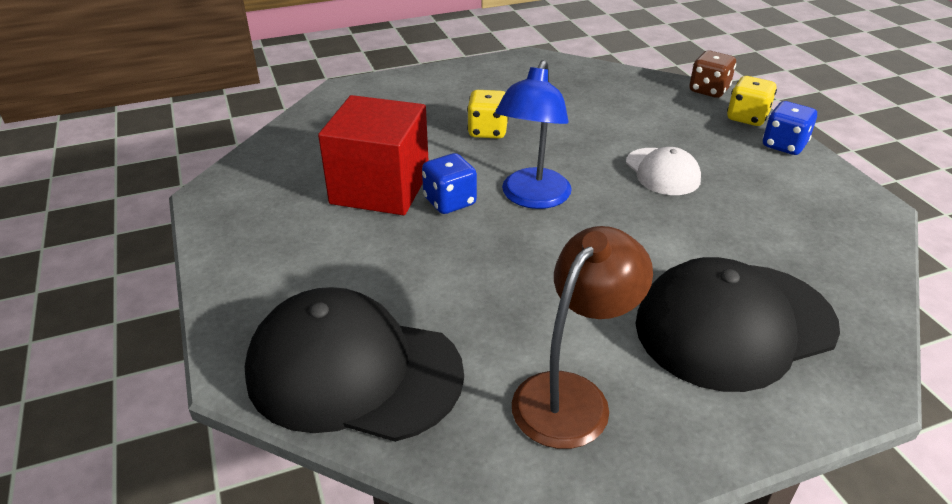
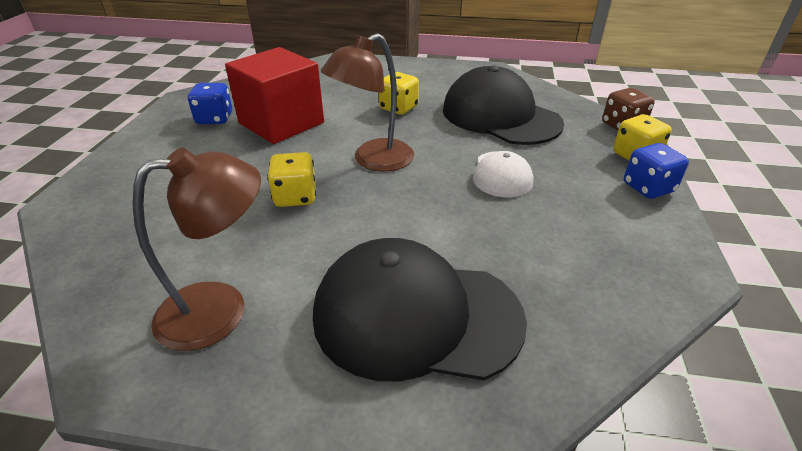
camera: 30 degrees right, 0 degrees up
(353, 371) = (116, 228): black cap -> black cap (500, 116)
(450, 202) = (313, 145): blue dice -> blue dice (215, 119)
(502, 263) = (295, 197): none -> yellow dice
(532, 198) = (373, 160): blue lamp -> brown lamp

